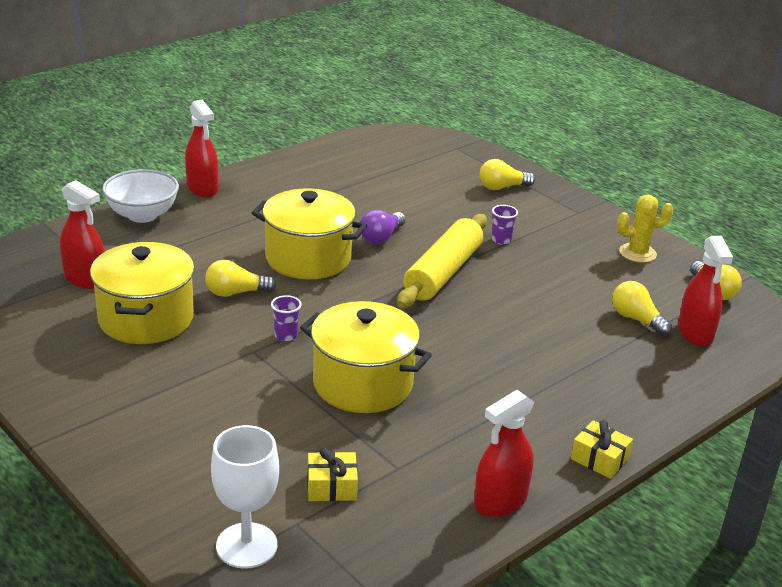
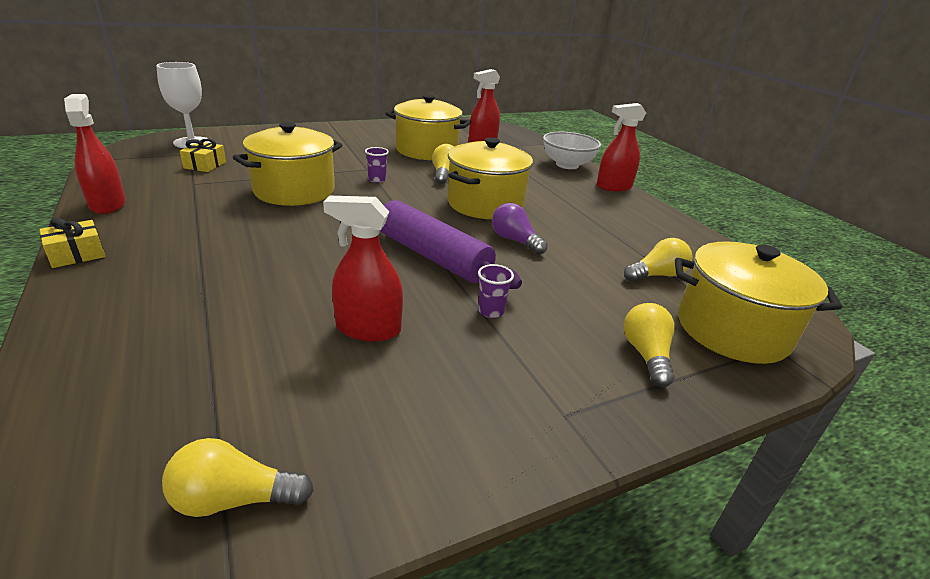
camera: 105 degrees right, 0 degrees up
(443, 272) = (432, 256): yellow rolling pin -> purple rolling pin
(448, 158) = (732, 330): none -> yellow pot
(636, 319) = (242, 362): yellow light bulb -> yellow light bulb (656, 275)
(637, 253) = (409, 440): yellow cactus -> none
(695, 333) = (158, 411): red spray bottle -> red spray bottle (368, 329)

